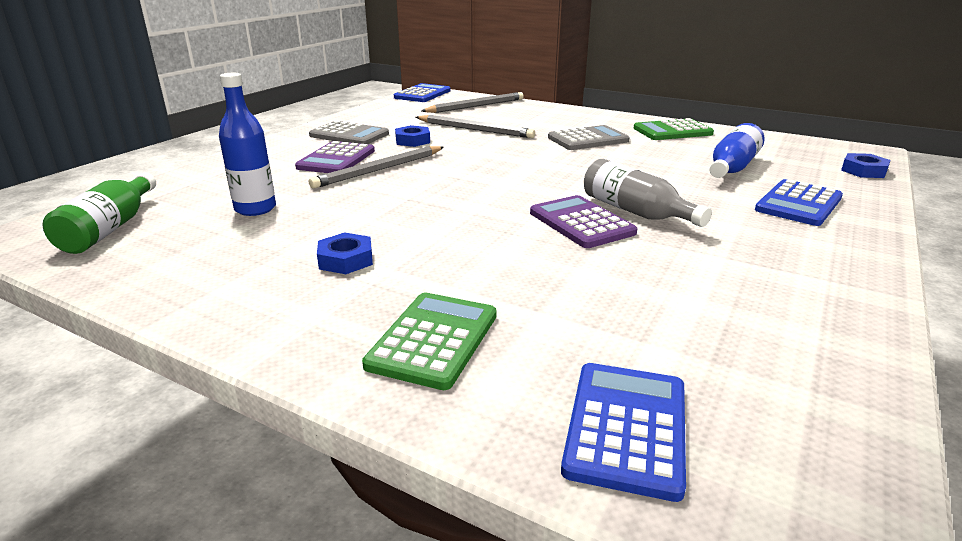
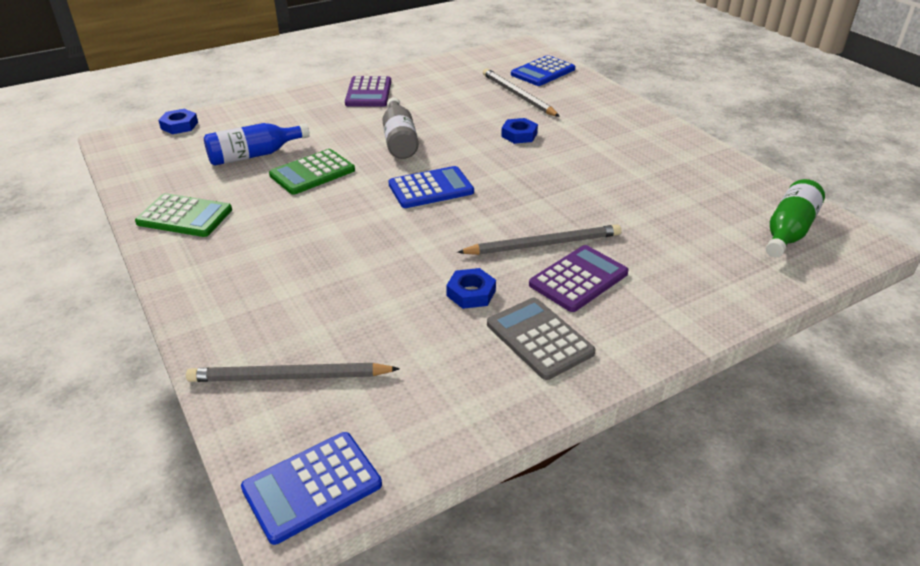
camera: 150 degrees left, 10 degrees up
(255, 209) = (671, 221): blue bottle -> none
(346, 260) = (613, 156): blue nut -> blue nut (519, 135)
(433, 340) = (589, 108): green calculator -> green calculator (312, 173)
(474, 130) = (375, 296): grey pencil -> grey pencil (518, 95)
(581, 223) = (446, 142): purple calculator -> purple calculator (368, 93)
(588, 139) = (288, 230): grey calculator -> none
(798, 204) = (292, 117): blue calculator -> blue calculator (431, 188)

